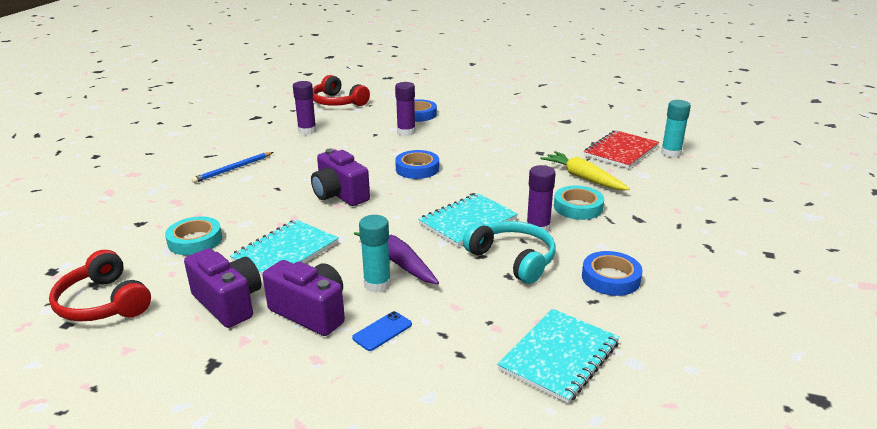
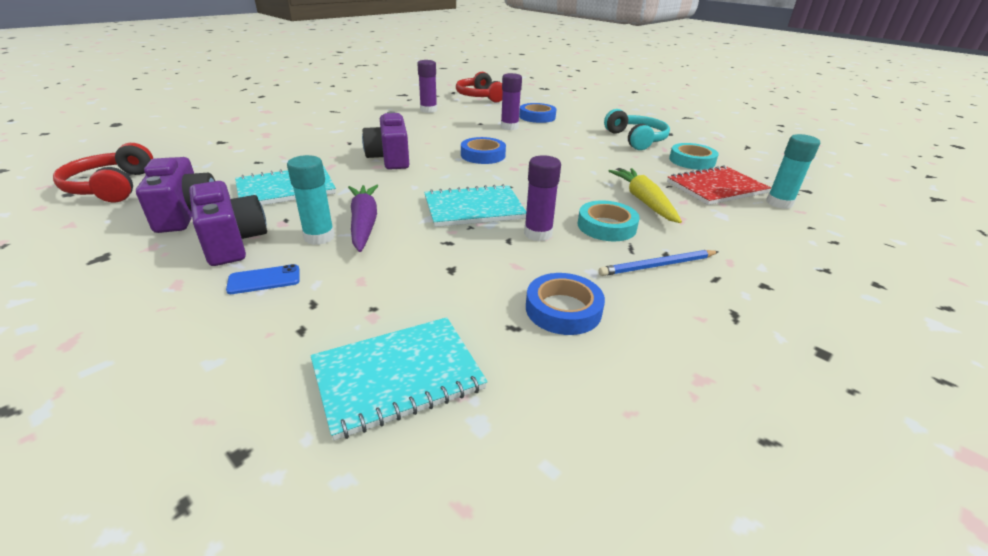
camera: 25 degrees right, 5 degrees up
(195, 240) = (236, 162): turquoise tape -> turquoise tape (692, 161)
(233, 169) = (336, 123): blue pencil -> blue pencil (657, 265)
(513, 259) = (475, 255): turquoise headphones -> turquoise headphones (636, 139)

